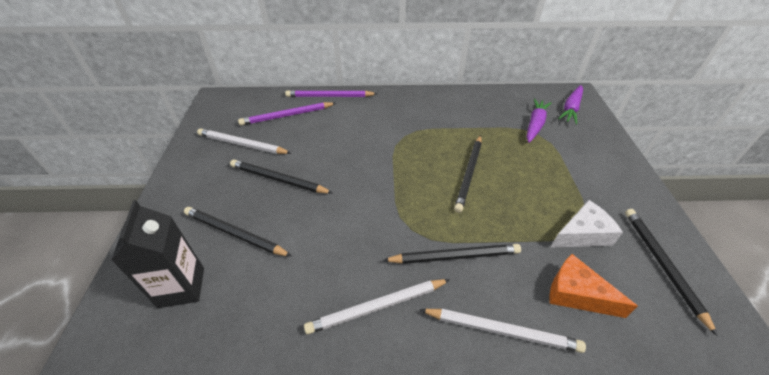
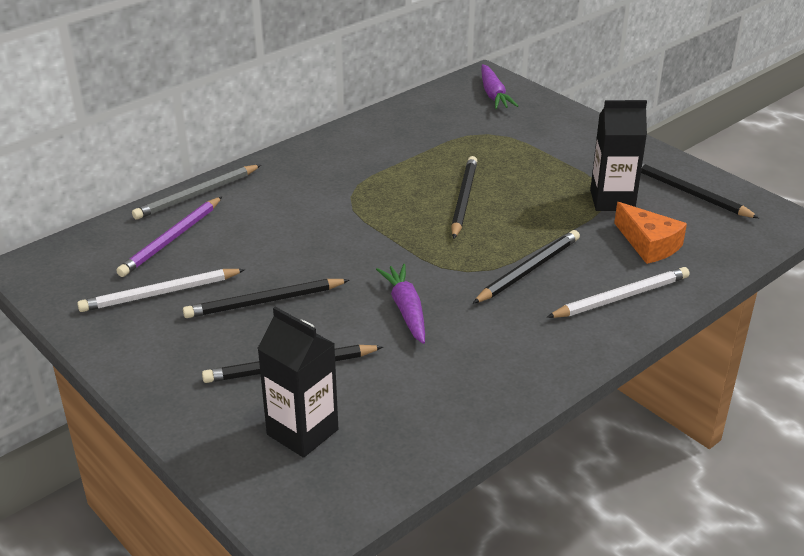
camera: 40 degrees left, 10 degrees down
(329, 96) = (197, 195): purple pencil -> grey pencil
(377, 307) = (509, 338): white pencil -> none
(469, 174) = (463, 199): black pencil -> black pencil turned 150 degrees counterclockwise
(535, 124) = (475, 125): purple carrot -> purple carrot (406, 310)
(576, 294) = (649, 244): orange cheese -> orange cheese turned 120 degrees counterclockwise
(582, 234) = (612, 200): white cheese -> black carton

